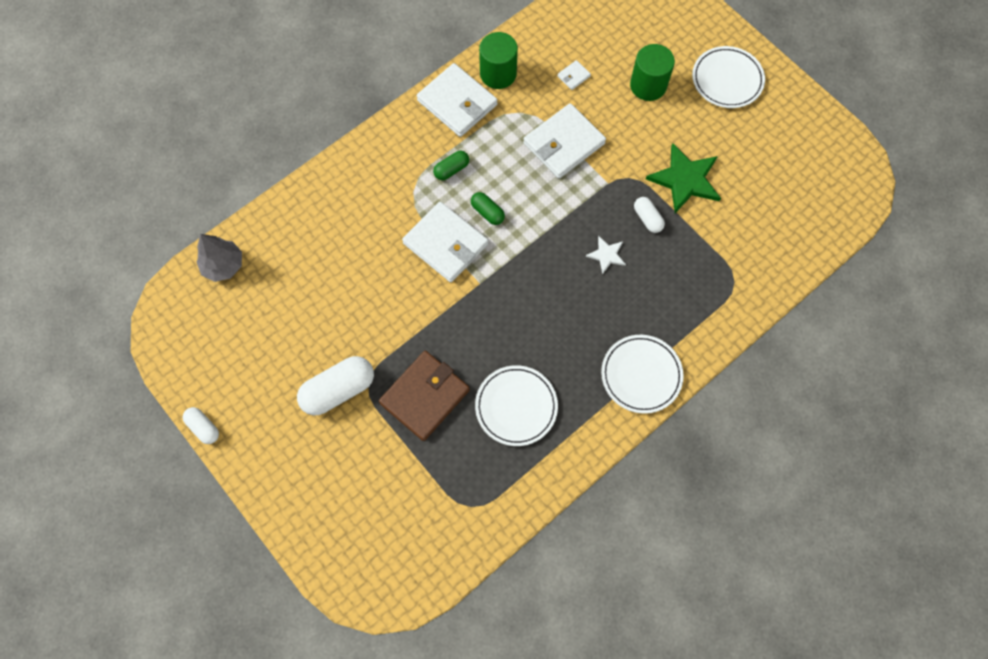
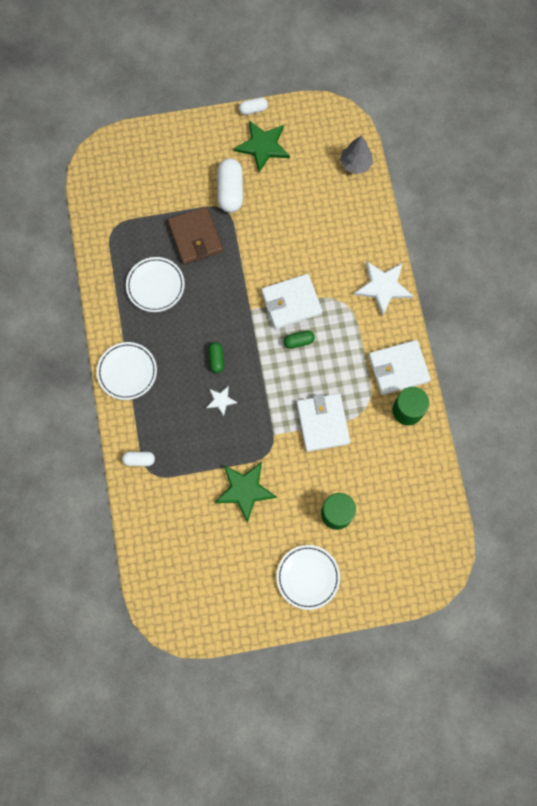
camera: 120 degrees right, 5 degrees up
(253, 386) = (263, 146): none -> green star
(370, 161) = (383, 287): none -> white star
(451, 169) = (345, 336): green capsule -> green capsule (216, 359)
(573, 76) = (375, 463): white wallet -> none
(647, 218) = (231, 444): white capsule -> white capsule (139, 460)

